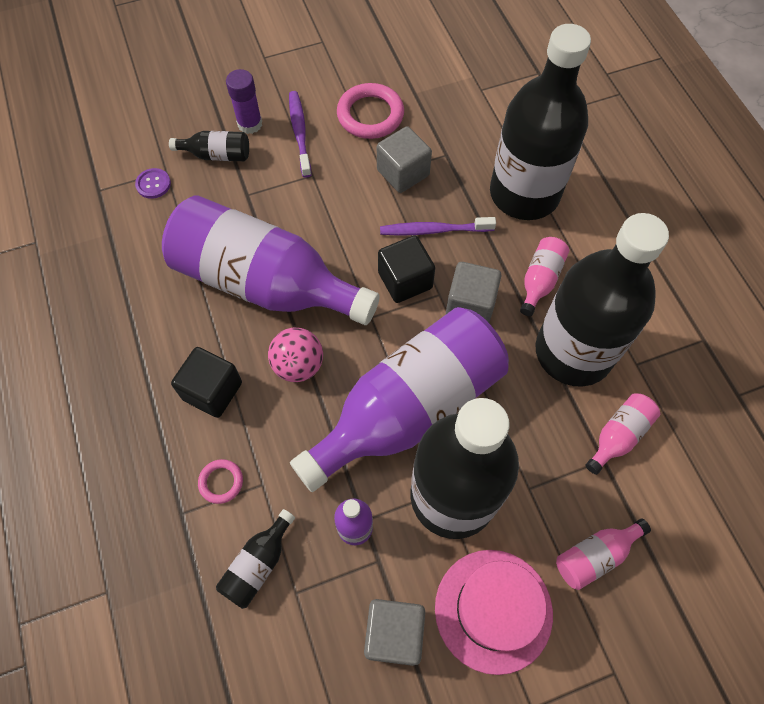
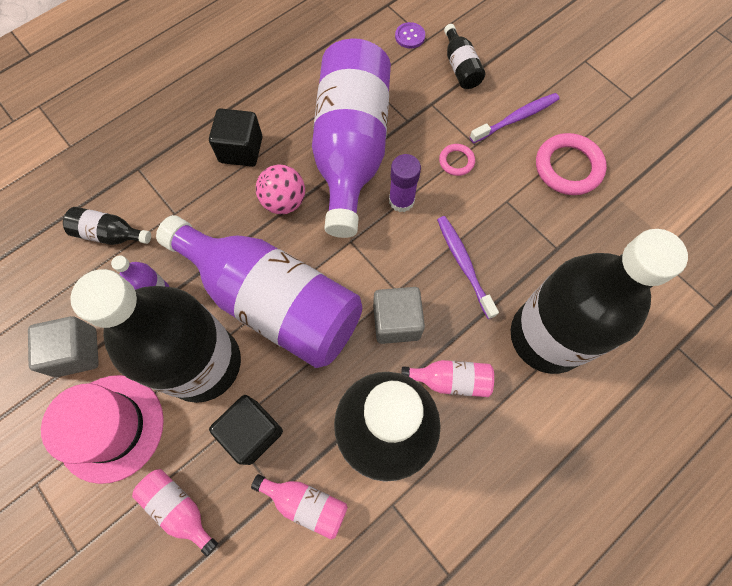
camera: 70 degrees right, 5 degrees up
(221, 482) = (168, 184): pink ring -> pink ring (456, 161)
(250, 124) = (505, 78): purple glue stick -> purple glue stick (401, 201)
(403, 173) = (516, 217): grey cube -> none
(405, 280) = (399, 257): black cube -> black cube (252, 432)

